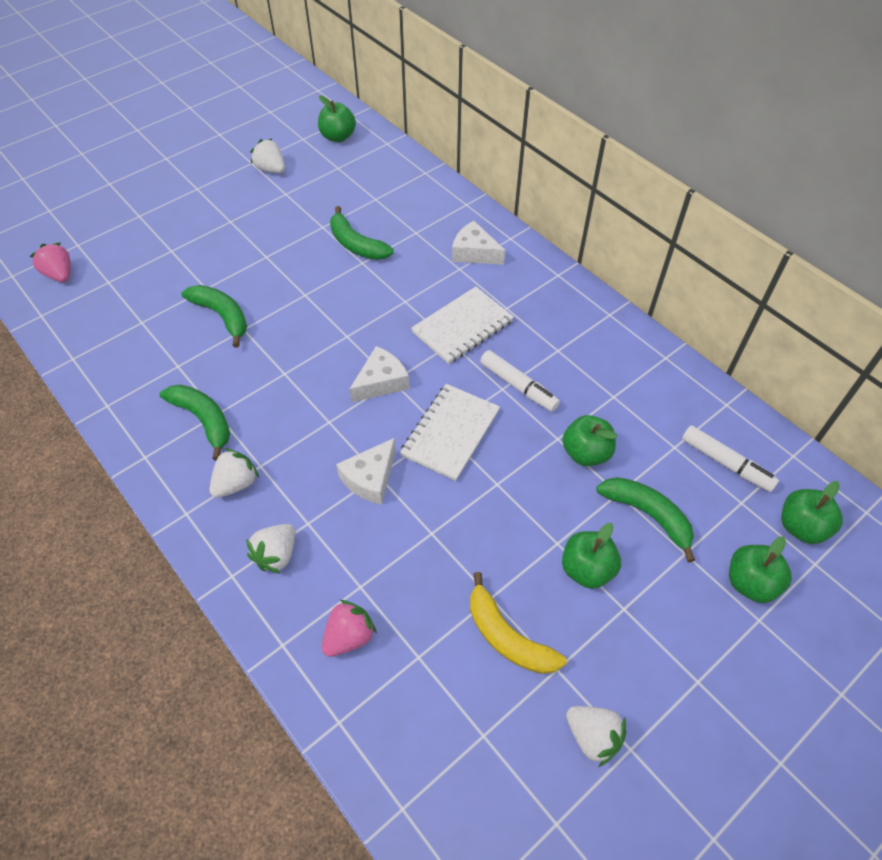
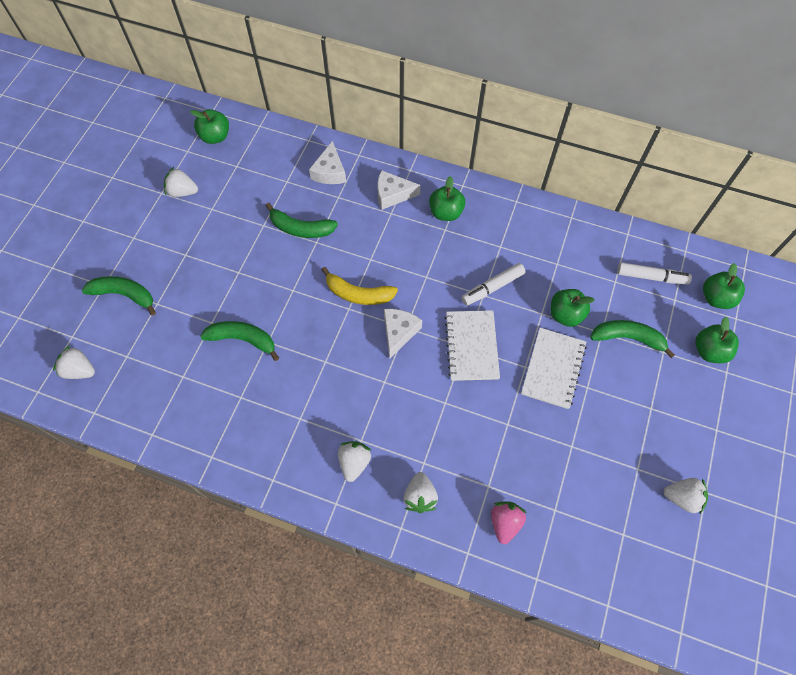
camera: 30 degrees left, 10 degrees up
(60, 275) = (80, 370): pink strawberry -> white strawberry
(203, 420) = (294, 429): green banana -> green banana (124, 295)
(370, 478) = (442, 408): white cheese -> white cheese (330, 172)
(462, 327) = (425, 260): white notebook -> white notebook (553, 369)
(507, 636) = (597, 465): yellow banana -> yellow banana (358, 294)
(518, 386) = (492, 287): white marker -> white marker turned 135 degrees clockwise
(587, 569) = (615, 395): green apple -> green apple (446, 212)

